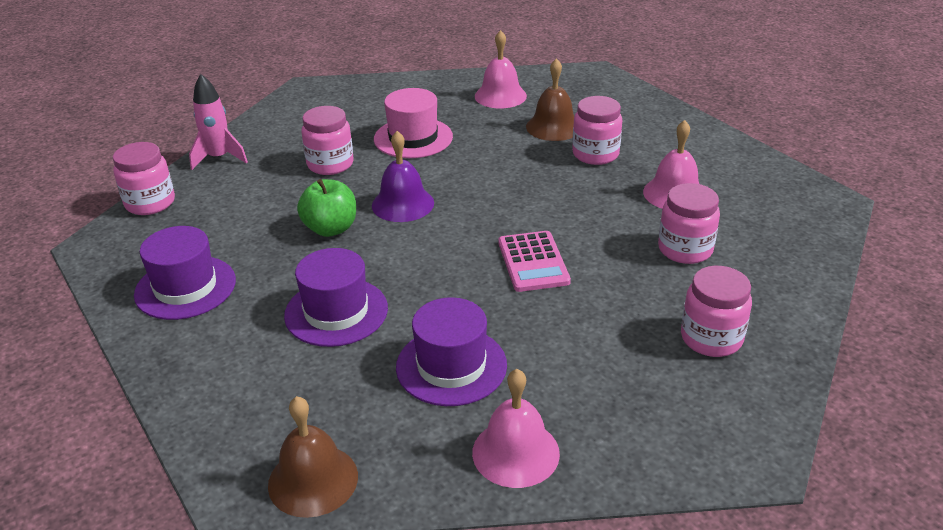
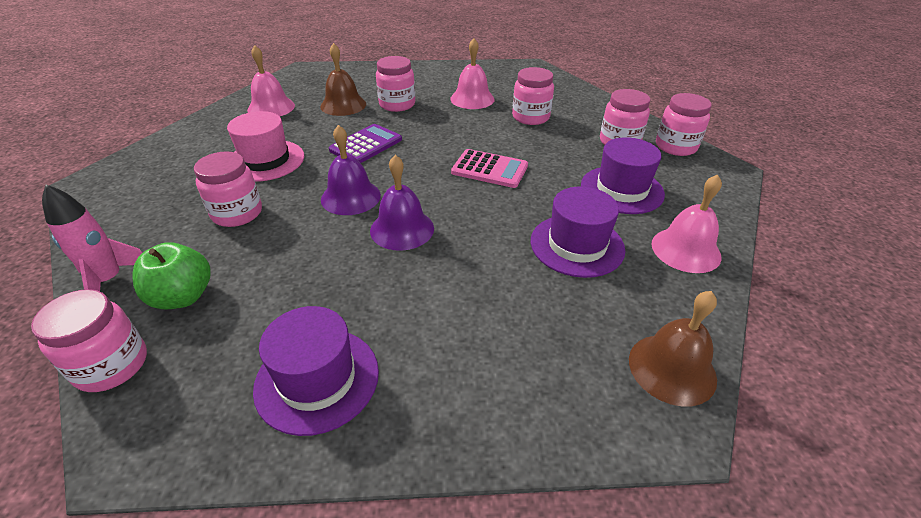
camera: 60 degrees left, 5 degrees up
(330, 228) = (337, 246): green apple -> green apple (183, 296)
(336, 312) = (460, 282): purple hat -> purple hat (621, 189)
(382, 251) = (402, 229): none -> purple bell
(495, 173) = (366, 145): none -> purple calculator
(762, 393) = (675, 146): none -> pink jar

